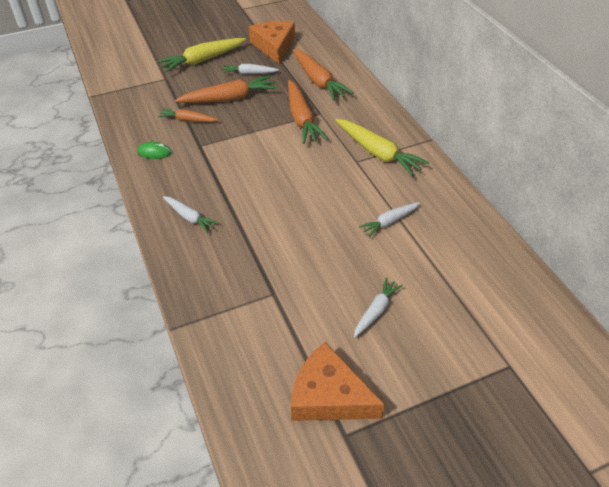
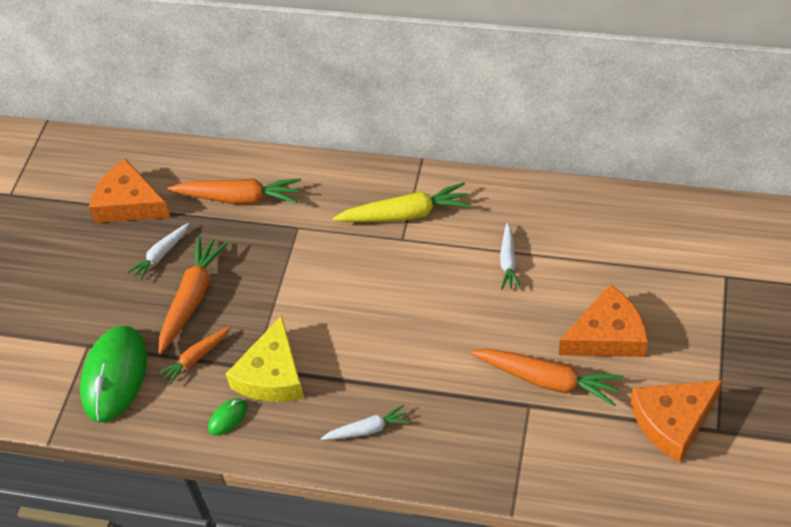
camera: 50 degrees left, 5 degrees up
(152, 97) = (115, 376): none -> green mouse
(200, 155) = (272, 374): none -> yellow cheese
(203, 60) = (87, 289): yellow carrot -> none
(301, 119) = (292, 249): orange carrot -> orange carrot (547, 380)
(376, 311) = (607, 335): white carrot -> orange cheese

